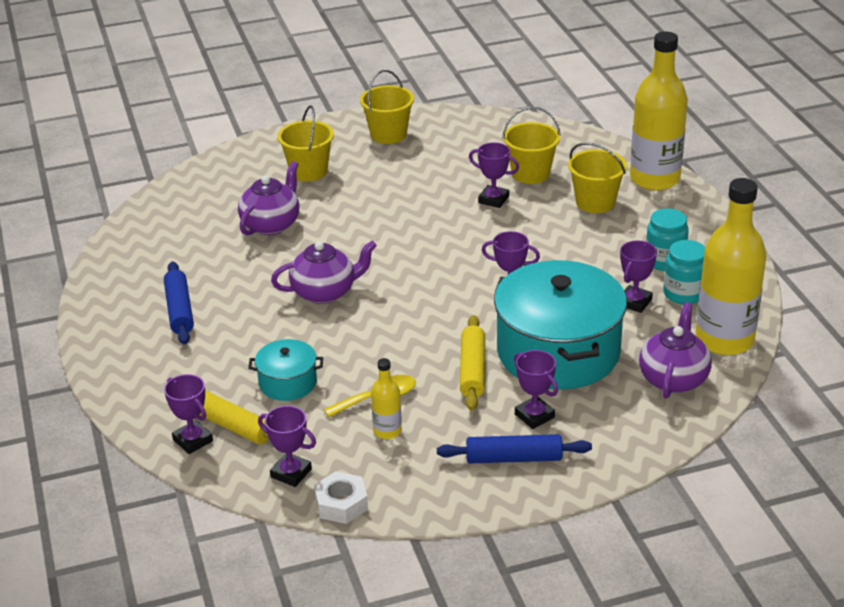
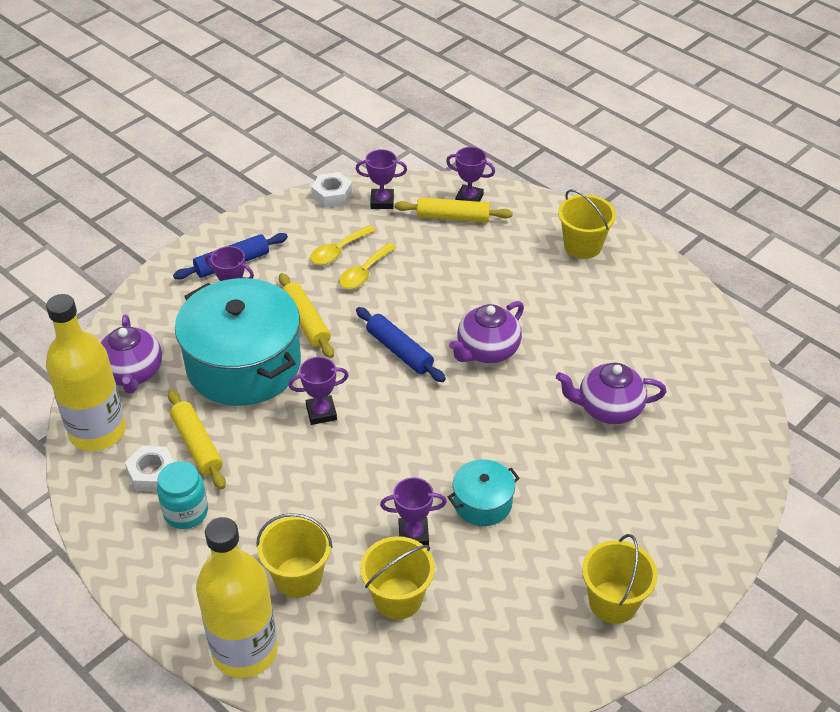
camera: 150 degrees right, 10 degrees up
(179, 310) = (589, 289): blue rolling pin -> blue rolling pin (399, 351)
(271, 224) = (608, 409): purple teapot -> purple teapot turned 90 degrees clockwise
(288, 382) = (443, 261): turquoise pot -> turquoise pot (482, 503)
(308, 171) = (644, 498): yellow bucket -> yellow bucket (582, 246)
(387, 431) = (338, 251): yellow bottle -> yellow spoon
(634, 302) = (197, 445): purple trophy -> yellow rolling pin
(683, 294) = (152, 474): turquoise jar -> white nut

